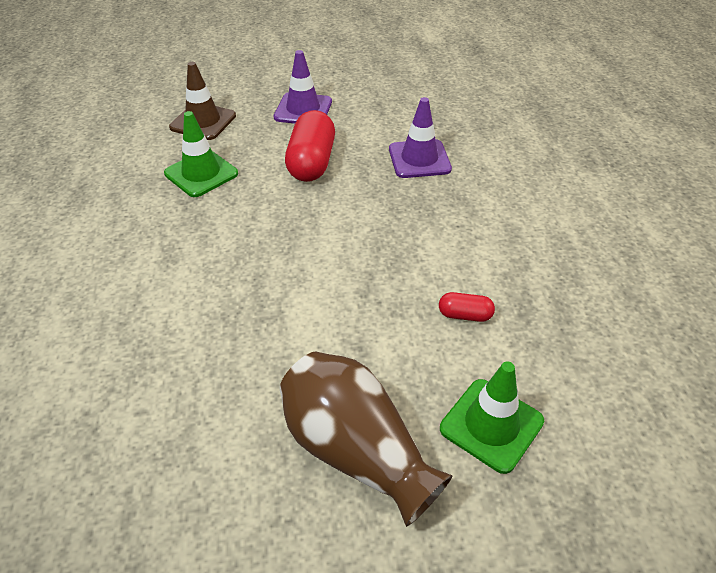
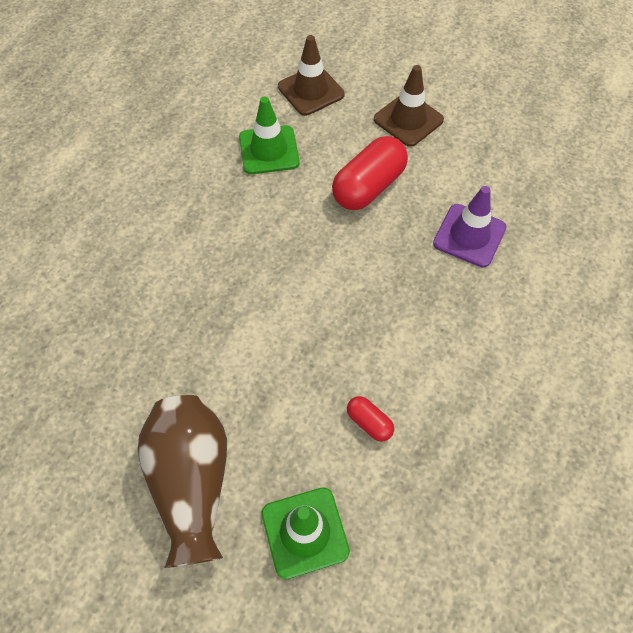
camera: 35 degrees right, 15 degrees up
(303, 109) = (408, 120): purple traffic cone -> brown traffic cone

